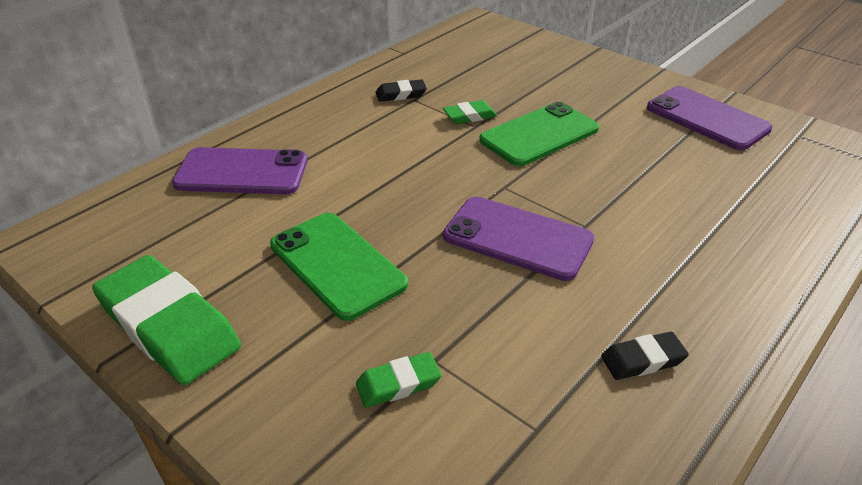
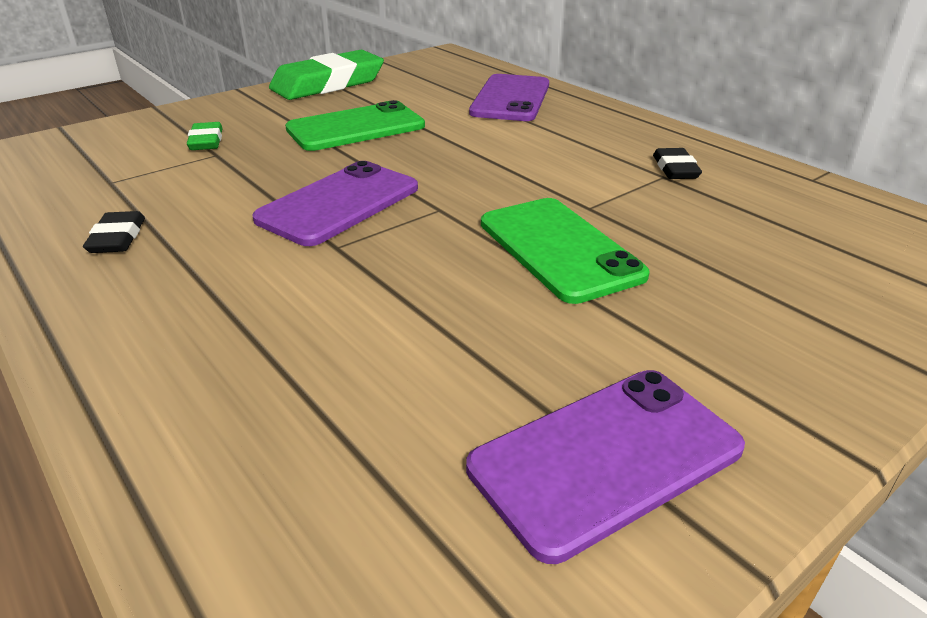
camera: 100 degrees right, 5 degrees down
(469, 116) = (616, 206): green eraser -> none

